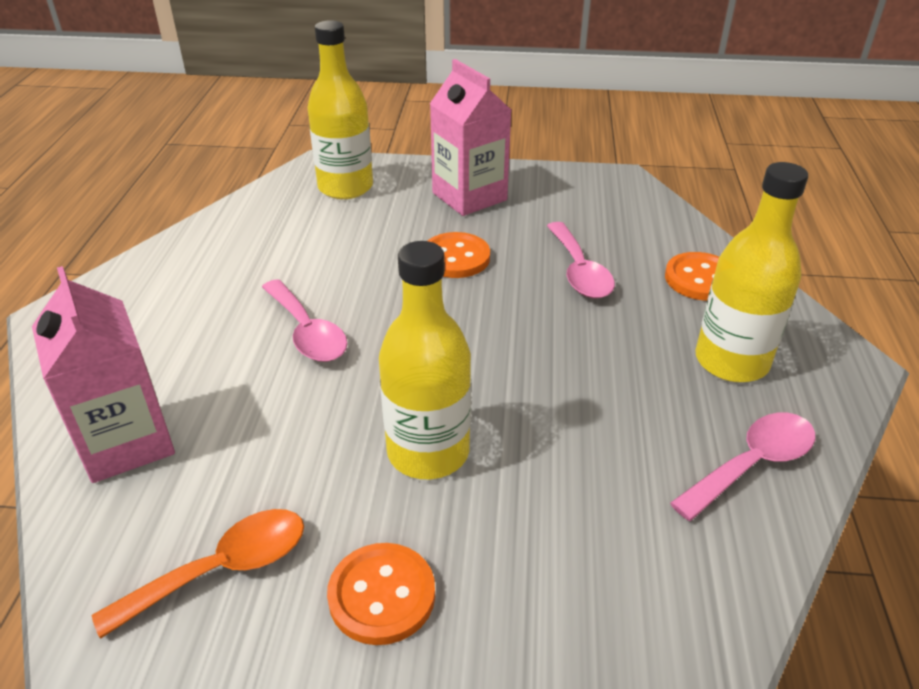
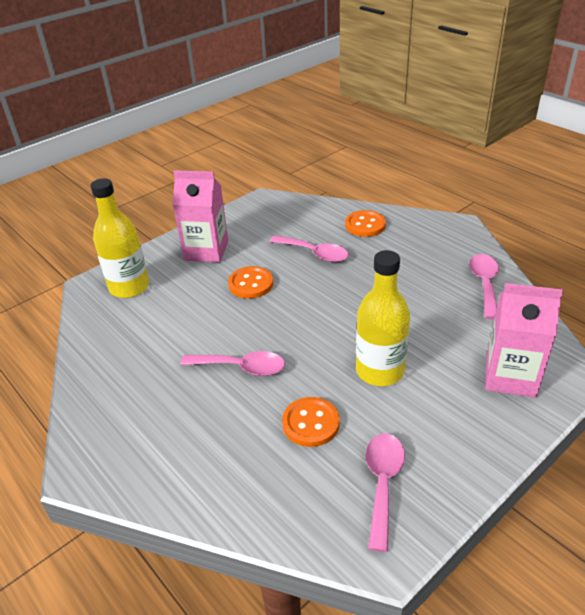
camera: 45 degrees left, 0 degrees up
(126, 442) = (245, 484): pink carton -> pink carton (510, 376)
(222, 569) = (382, 483): orange spoon -> pink spoon
(382, 595) = (451, 433): orange button -> orange button (311, 423)
(731, 361) = (424, 251): yellow bottle -> none

